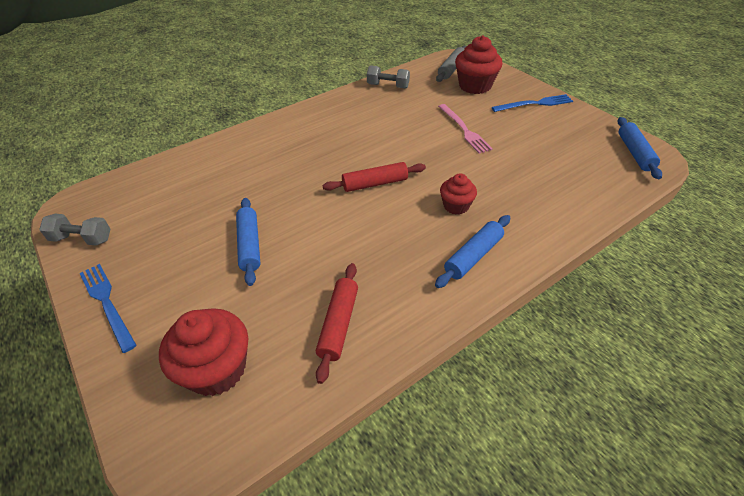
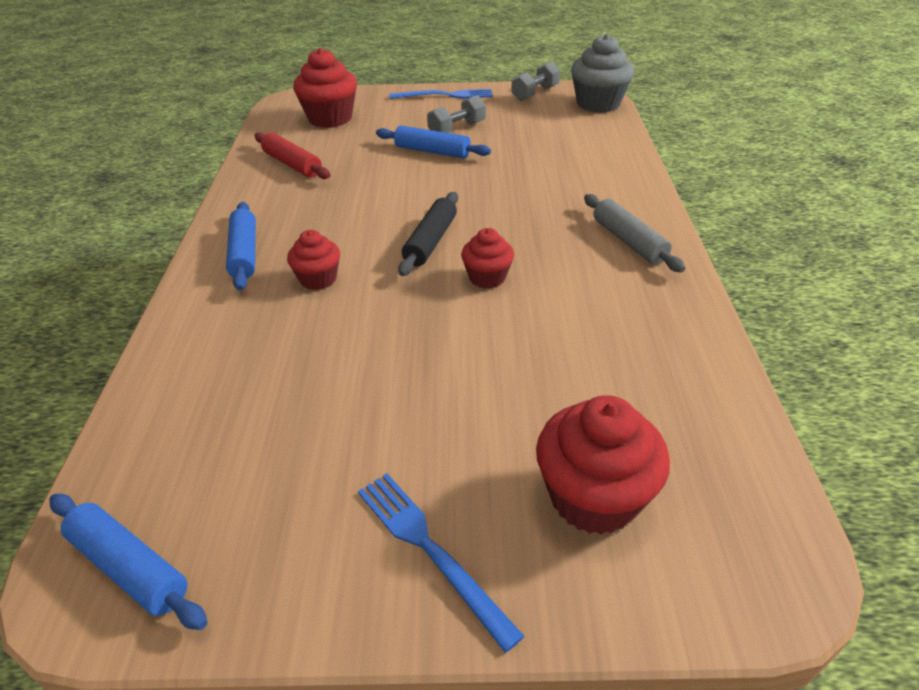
camera: 125 degrees right, 5 degrees down
(97, 194) = (598, 104): none -> grey cupcake
(375, 183) = (431, 241): red rolling pin -> black rolling pin
(387, 150) = (487, 277): none -> red cupcake
(388, 86) = (691, 364): grey dumbbell -> grey dumbbell (457, 129)
(451, 69) = (711, 509): grey rolling pin -> grey rolling pin (628, 241)
(464, 130) = (454, 378): pink fork -> none
(535, 104) = (430, 550): blue fork -> blue fork turned 120 degrees clockwise

